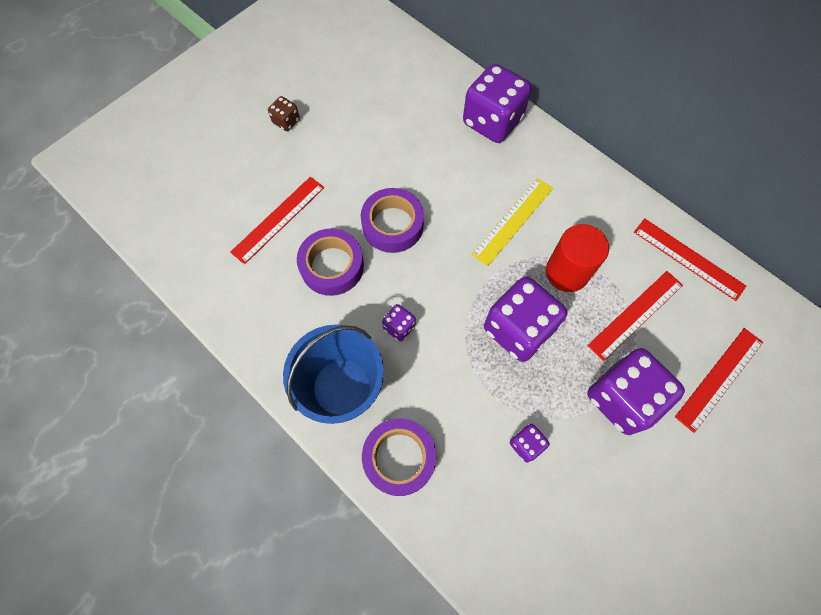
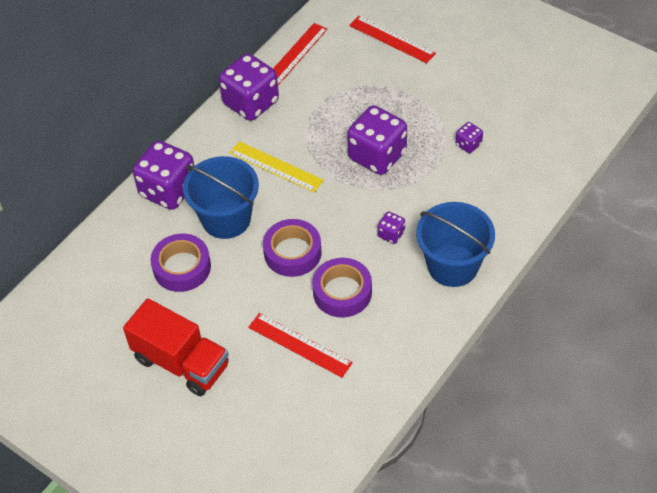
camera: 95 degrees left, 15 degrees down
(286, 121) = (181, 362): brown dice -> red truck
(399, 458) = (498, 219): purple tape -> purple tape (182, 267)
(447, 169) = (226, 219): none -> blue bucket
(567, 272) = (320, 128): red cylinder -> none
(622, 398) = (419, 92): purple dice -> purple dice (251, 103)
(635, 315) = (350, 85): red ruler -> none

